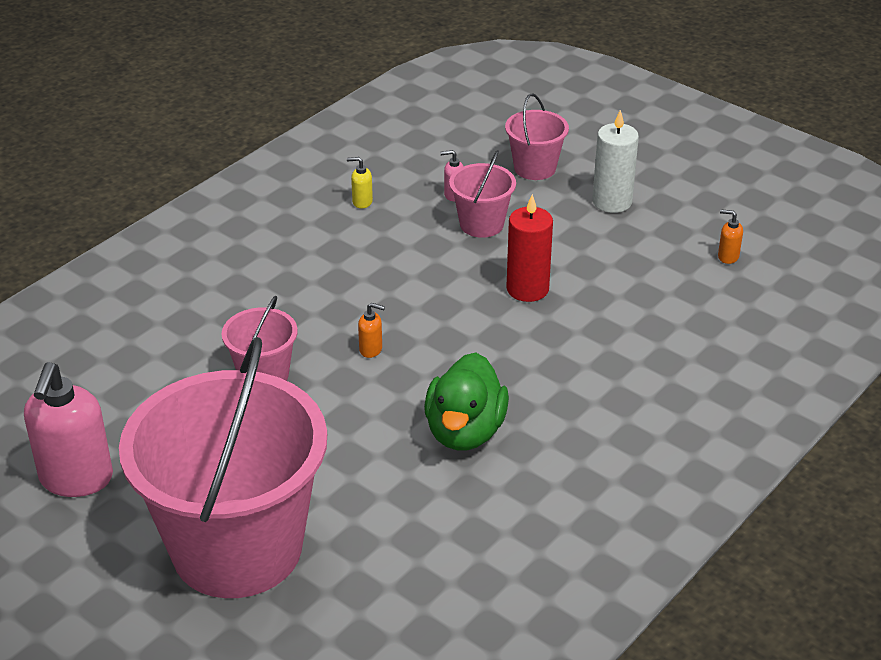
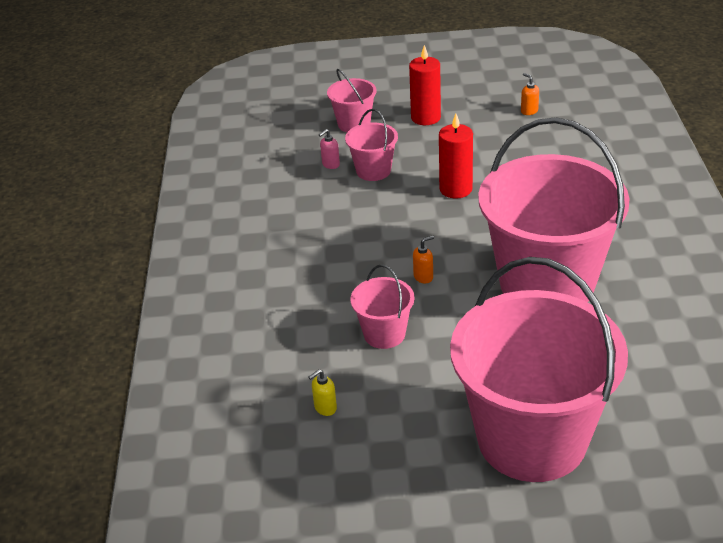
camera: 40 degrees left, 0 degrees up
(76, 479) = (368, 478): pink soap dispenser -> none
(362, 202) = (280, 200): yellow soap dispenser -> yellow soap dispenser (325, 408)
(465, 431) = (546, 284): green duck -> pink bucket
(612, 202) = (425, 117): white candle -> red candle
(727, 257) = (529, 111): orange soap dispenser -> orange soap dispenser turned 75 degrees clockwise

